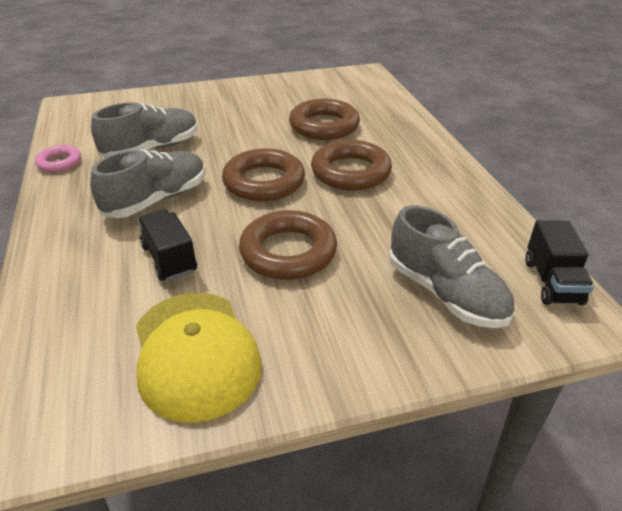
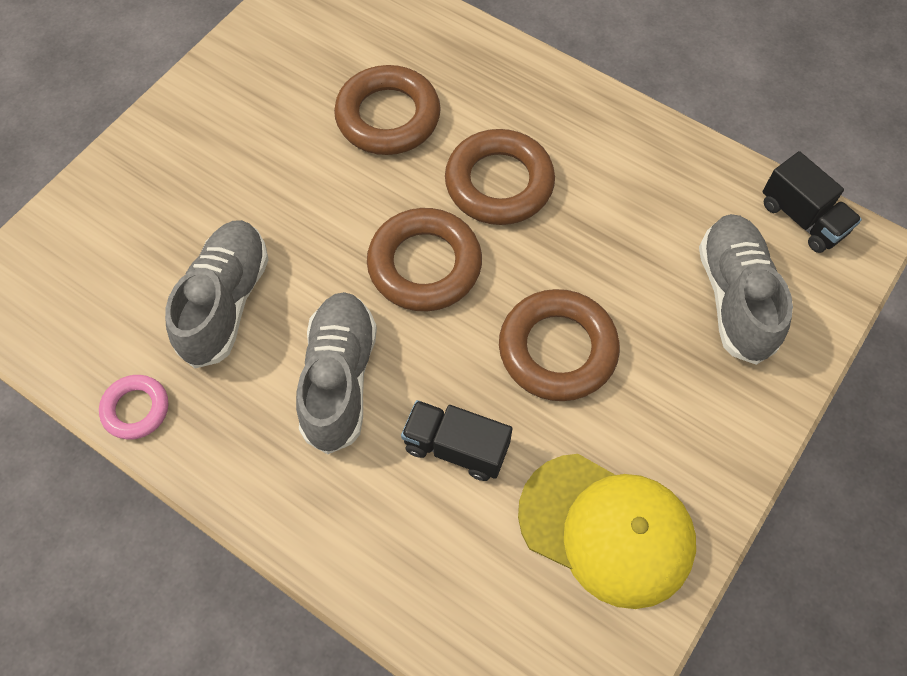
camera: 40 degrees left, 25 degrees up
(445, 293) = (735, 297): grey shoe -> grey shoe turned 105 degrees counterclockwise

